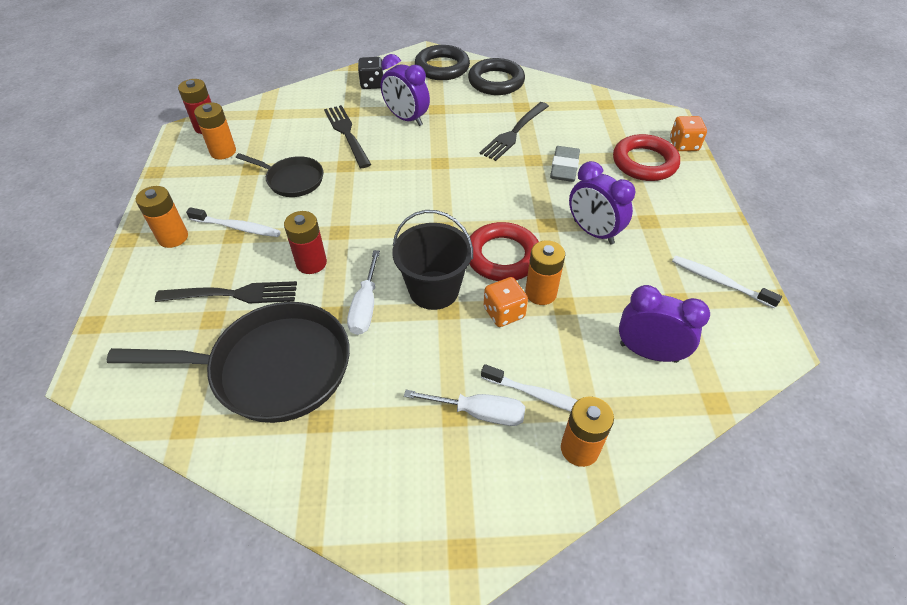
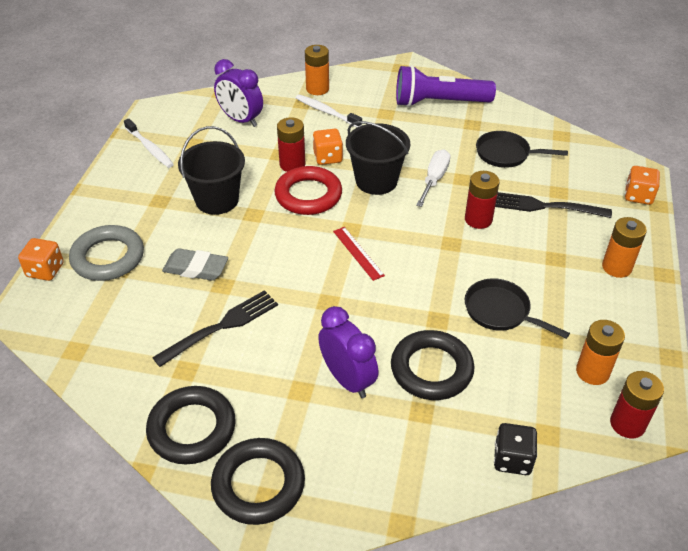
camera: 165 degrees left, 5 degrees down
(111, 333) = (638, 196): none -> orange dice
(237, 227) = (553, 266): white toothbrush -> none
(273, 368) = (506, 154): black pan -> black pan, size x0.54
(347, 134) = (431, 369): black fork -> black ring
(372, 84) = (381, 467): black dice -> black dice (512, 459)
(376, 461) = (439, 102): none -> purple flashlight
(428, 205) = (358, 253): none -> red ruler
(478, 413) = (370, 111): white screwdriver -> none
(540, 293) = (292, 164): orange battery -> red battery
(564, 167) = (196, 268): grey eraser -> grey eraser turned 75 degrees clockwise
(593, 232) = (217, 200): purple clock -> black bucket
(644, 162) = (108, 257): red ring -> grey ring

